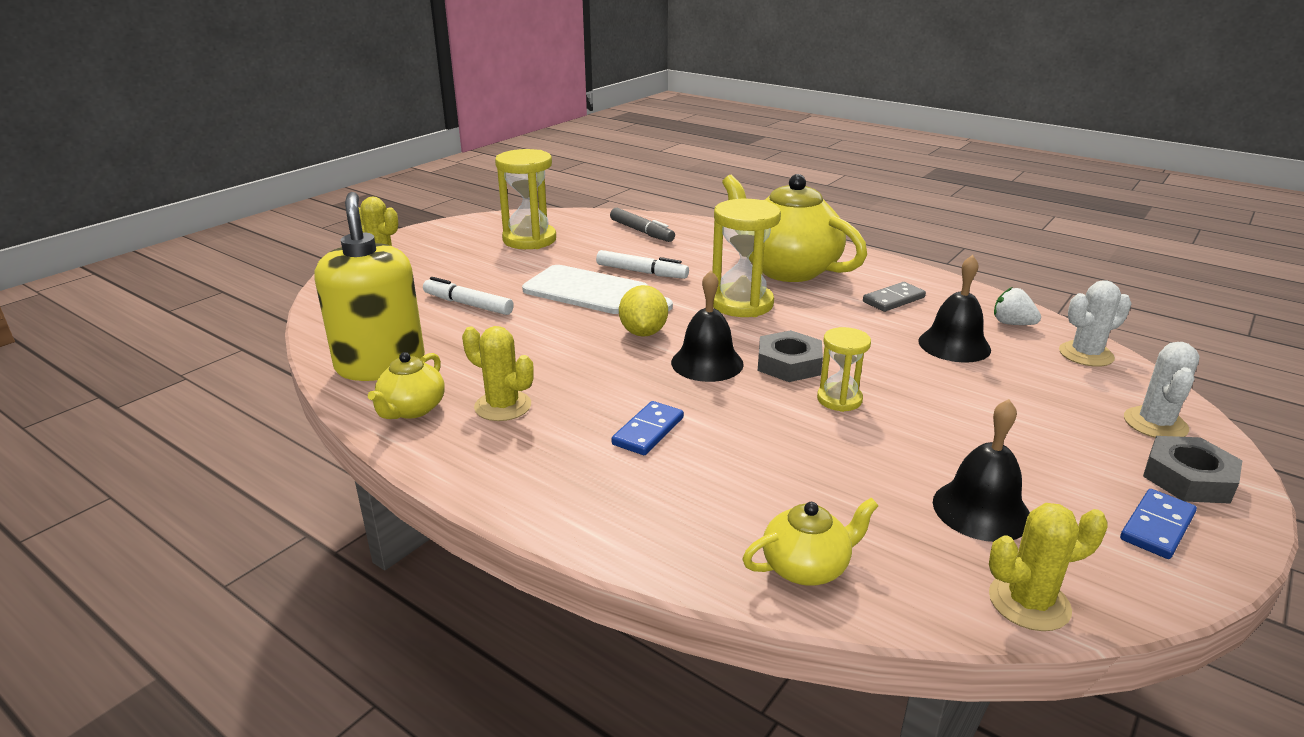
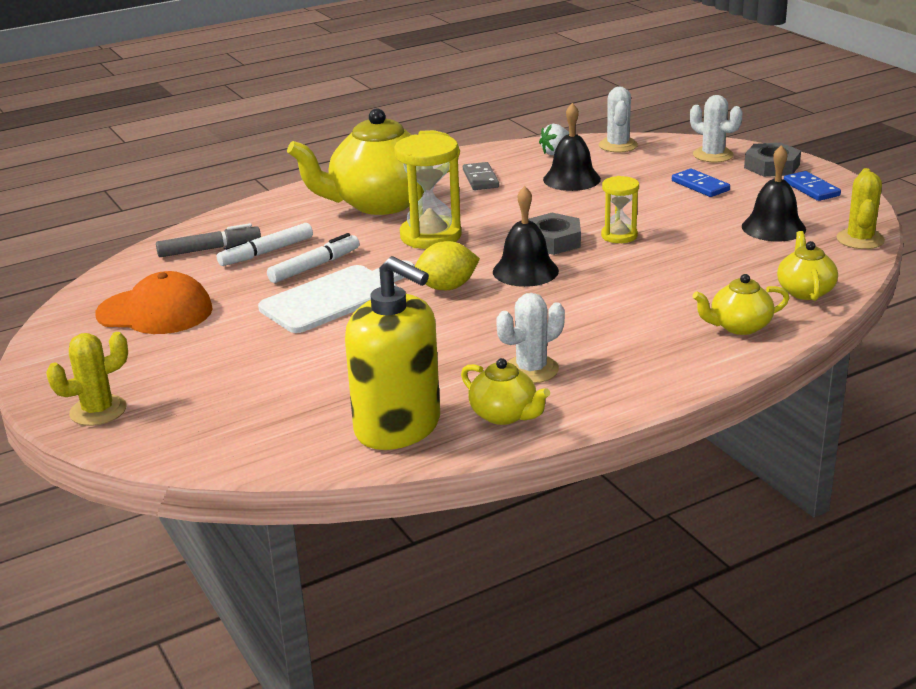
camera: 65 degrees left, 0 degrees up
(380, 365) = (398, 427): yellow soap dispenser -> yellow soap dispenser turned 150 degrees counterclockwise
(468, 304) = (298, 366): white marker -> white marker (266, 252)
(503, 406) = (531, 369): yellow cactus -> white cactus
(529, 240) = (155, 312): yellow hourglass -> orange cap
(643, 333) = (447, 287): yellow lemon -> yellow lemon turned 45 degrees counterclockwise
(648, 431) = (615, 313): blue domino -> blue domino (700, 186)
(667, 524) = (739, 326): none -> yellow teapot

